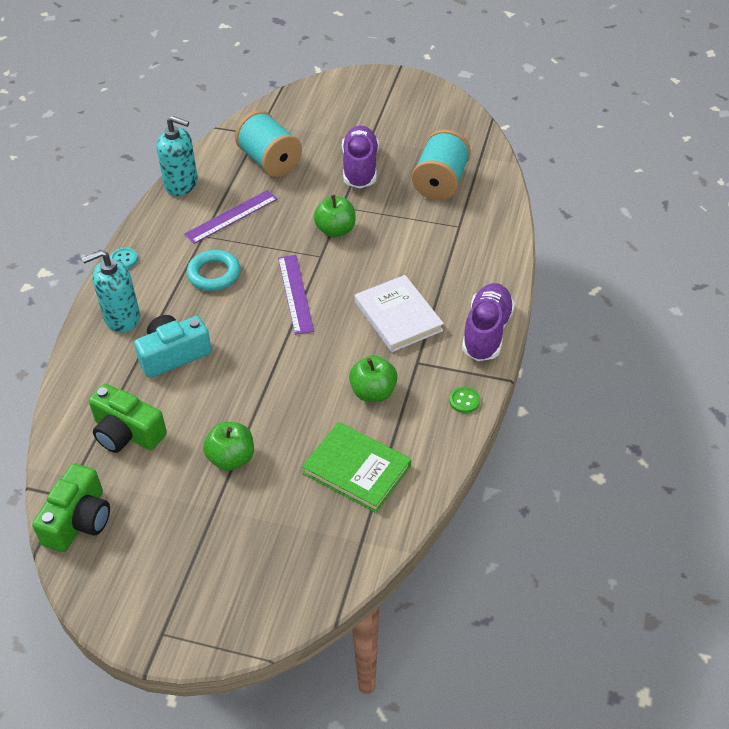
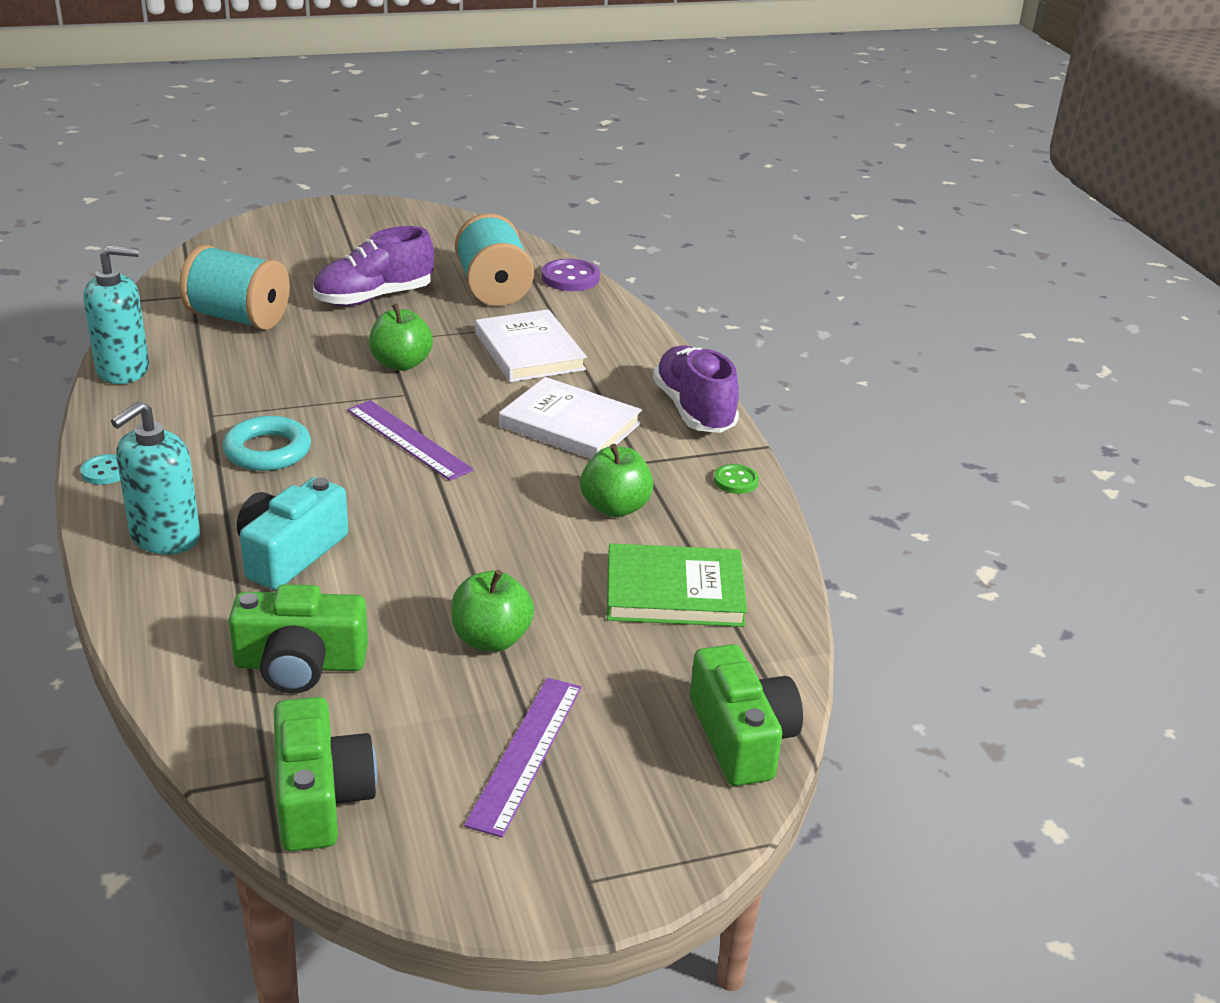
camera: 35 degrees left, 15 degrees down
(231, 217) = (235, 385): purple ruler -> purple ruler (526, 753)
(310, 586) = (741, 737): none -> green camera
(360, 168) = (374, 298): purple shoe -> purple shoe turned 90 degrees counterclockwise
(421, 245) = (529, 351): none -> white book
(499, 188) = (570, 278): none -> purple button

